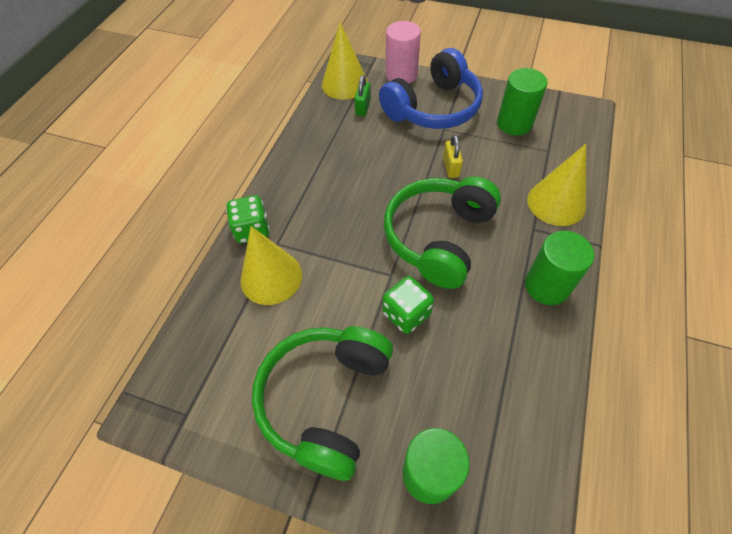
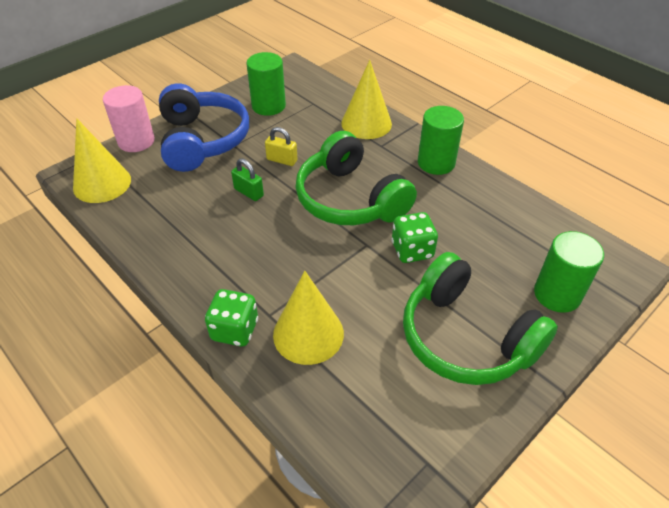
camera: 65 degrees left, 10 degrees down
(363, 107) = (150, 184): green padlock -> green padlock (249, 192)

